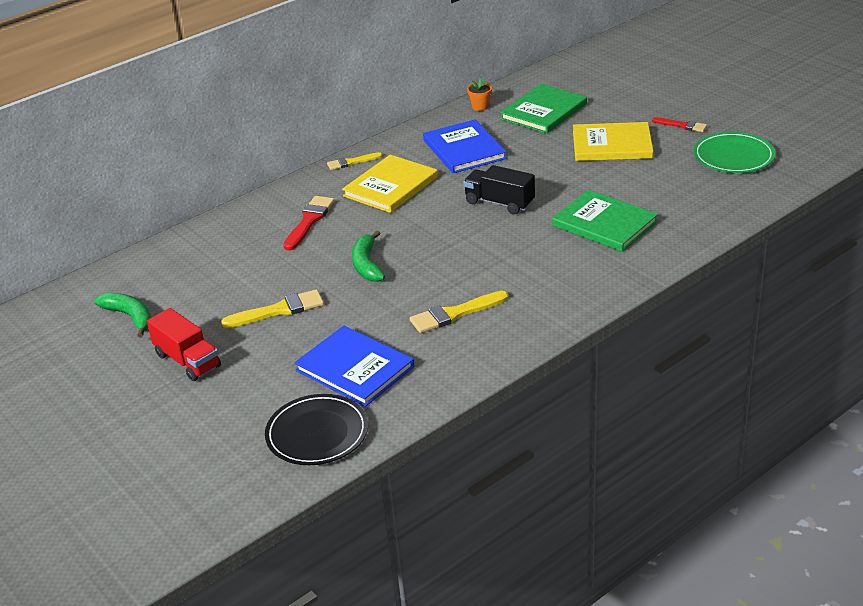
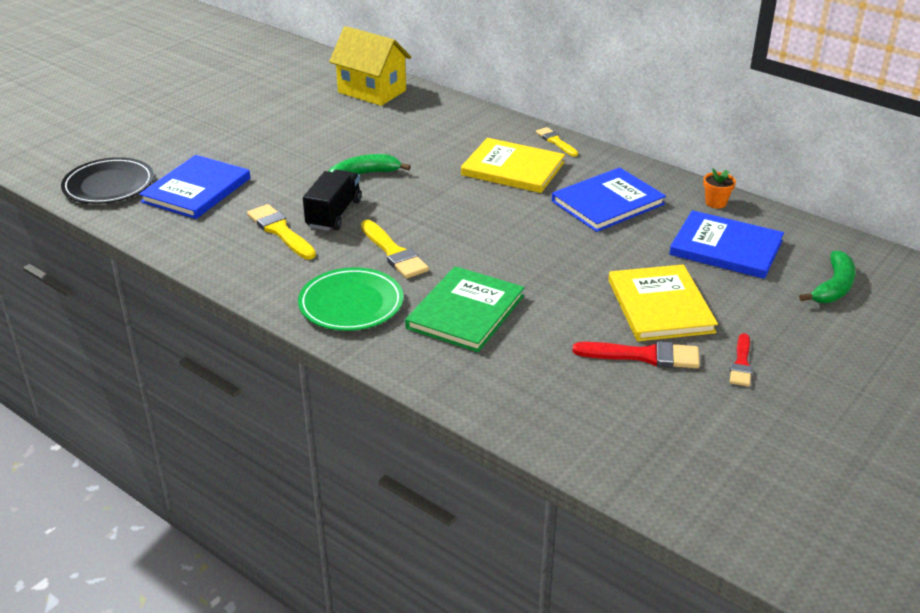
camera: 75 degrees right, 0 degrees up
(130, 317) = (277, 83): green banana -> green banana (833, 287)
(187, 360) = (216, 116): red truck -> none
(190, 254) = (372, 91): none -> yellow house
(278, 310) = (286, 143): yellow brush -> yellow brush (393, 253)
(309, 221) = (436, 135): red brush -> red brush (643, 356)
(499, 203) = (496, 237): black truck -> black truck (334, 214)
(544, 111) = (726, 248): green book -> blue book
(733, 156) = (669, 415): green plate -> green plate (351, 303)

